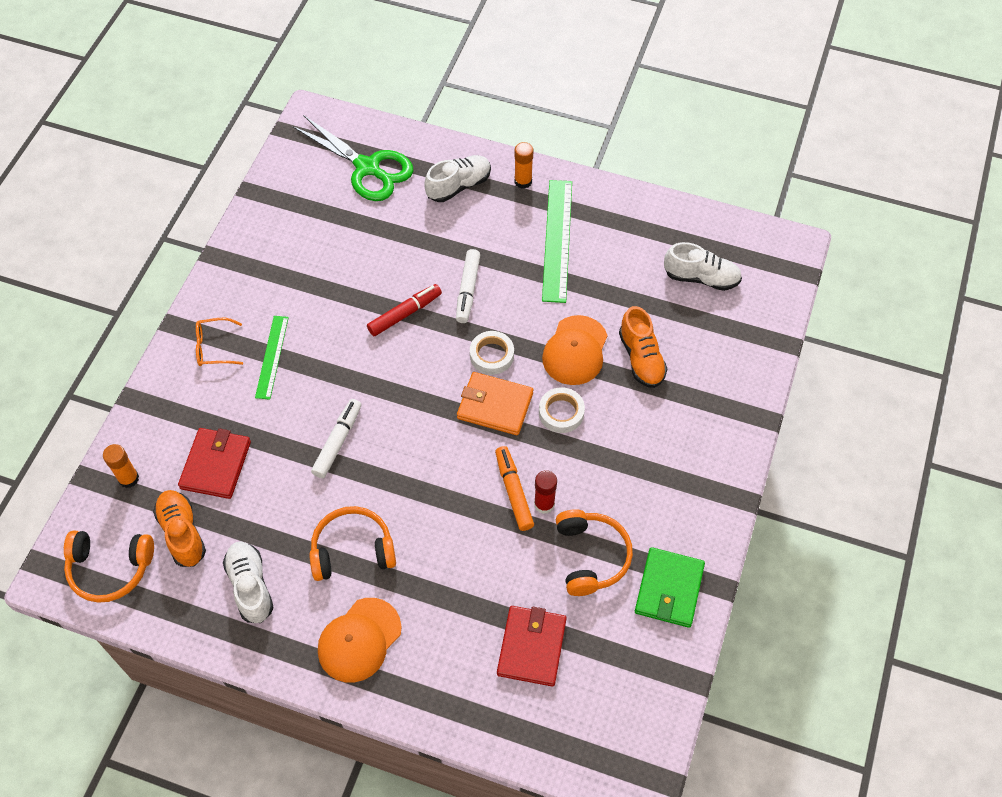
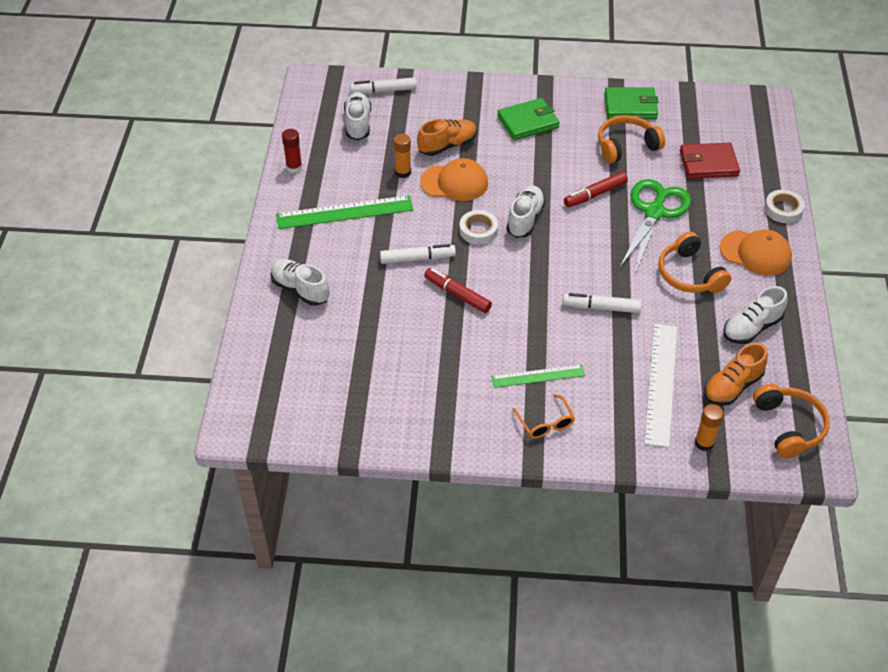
camera: 105 degrees left, 10 degrees down
(216, 465) = (661, 383): red wallet -> white ruler
(368, 168) = (295, 362): green scissors -> green scissors (654, 212)
(495, 405) = (525, 219): orange wallet -> white shoe
(513, 492) = (595, 194): orange marker -> red marker
(523, 181) = (284, 246): orange glue stick -> orange glue stick (403, 172)
(544, 504) = (597, 176): red glue stick -> red glue stick (294, 167)
(561, 413) = (515, 181): white tape -> white tape (783, 209)
(664, 455) = (528, 122): none -> green wallet
(757, 315) = (384, 91): none -> white marker

